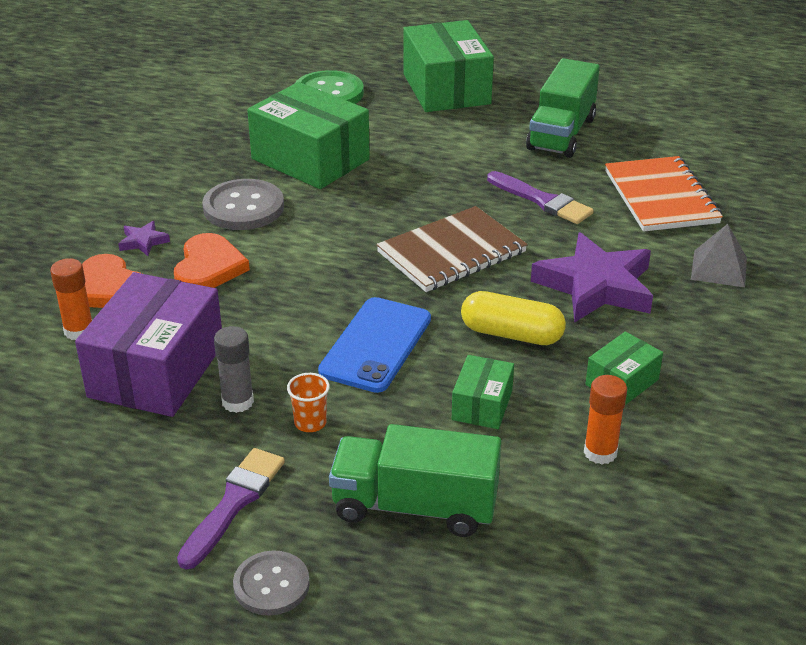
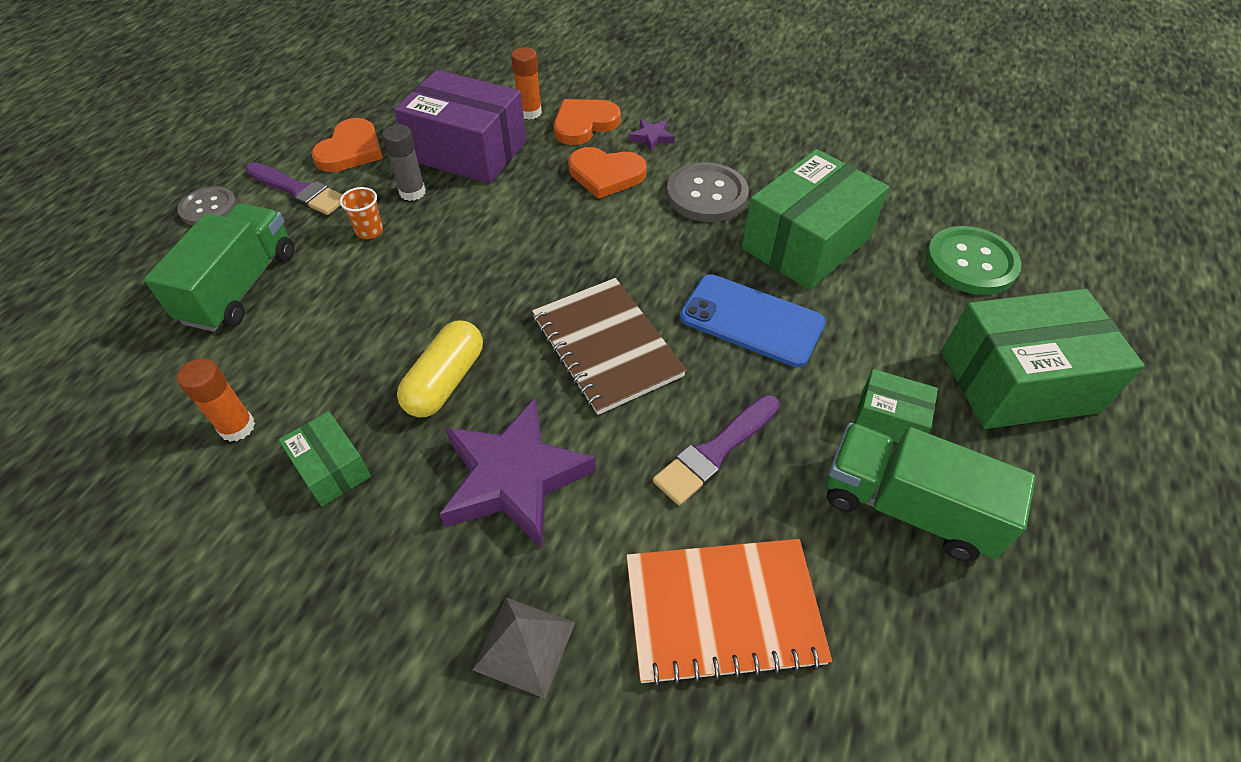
camera: 95 degrees right, 15 degrees up
(145, 474) = (351, 150): none -> orange heart
(375, 345) = (460, 276): blue phone -> blue phone (751, 320)
(482, 405) = (345, 344): green box -> green box (889, 419)

